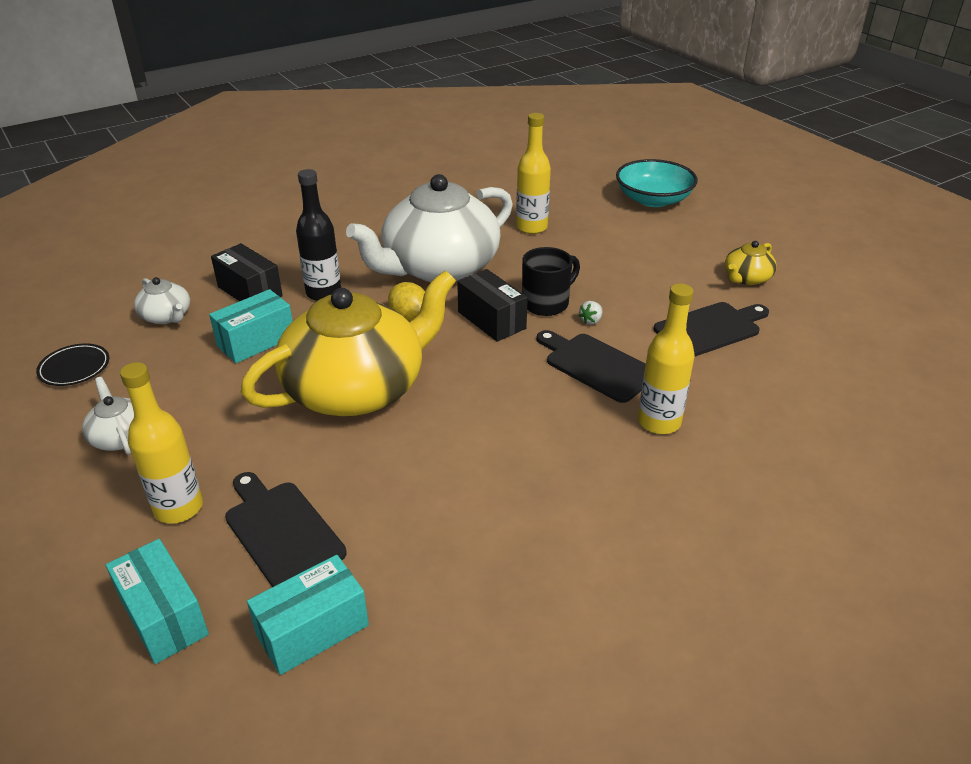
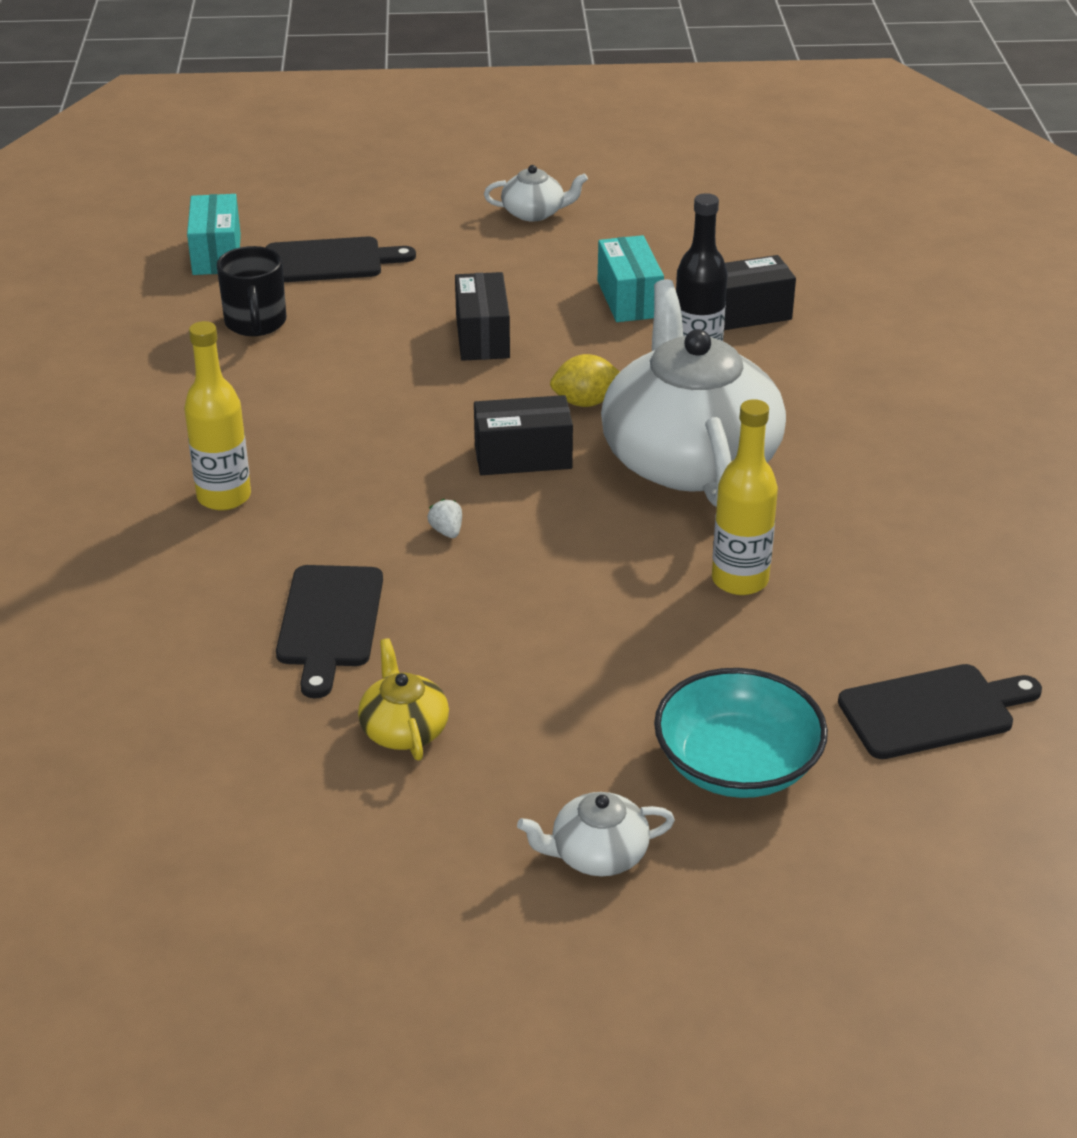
camera: 120 degrees right, 0 degrees up
(74, 368) = (673, 203): black plate -> none
(164, 616) = (300, 205): turquoise box -> none
(167, 316) = (732, 258): white teapot -> white teapot (597, 854)
(178, 508) = (409, 225): yellow bottle -> none
(357, 388) = (482, 337): yellow teapot -> black box
(546, 303) = (519, 512): black mug -> black mug (256, 323)
(596, 365) = (357, 497): black cutting board -> black cutting board (933, 711)

